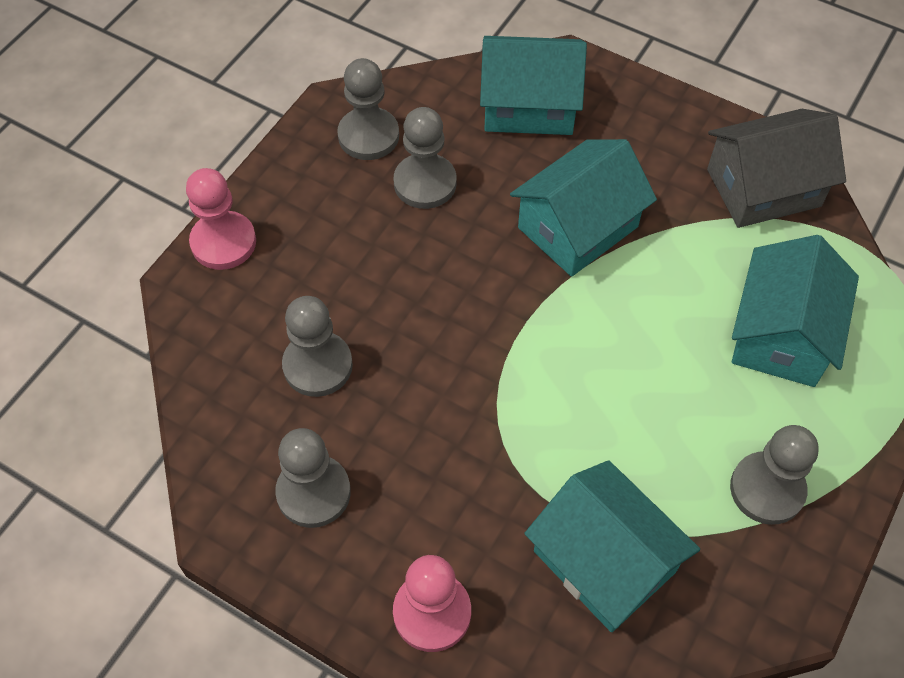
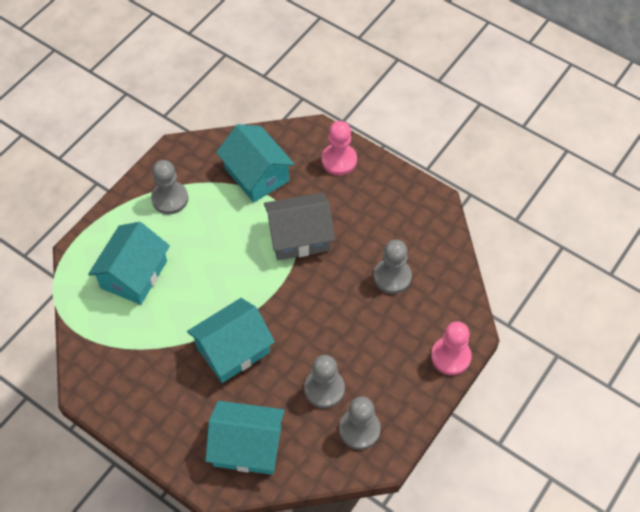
camera: 175 degrees left, 0 degrees up
(313, 492) = (393, 214): grey pawn -> none
(763, 188) = (110, 368): grey house -> grey house (299, 236)

